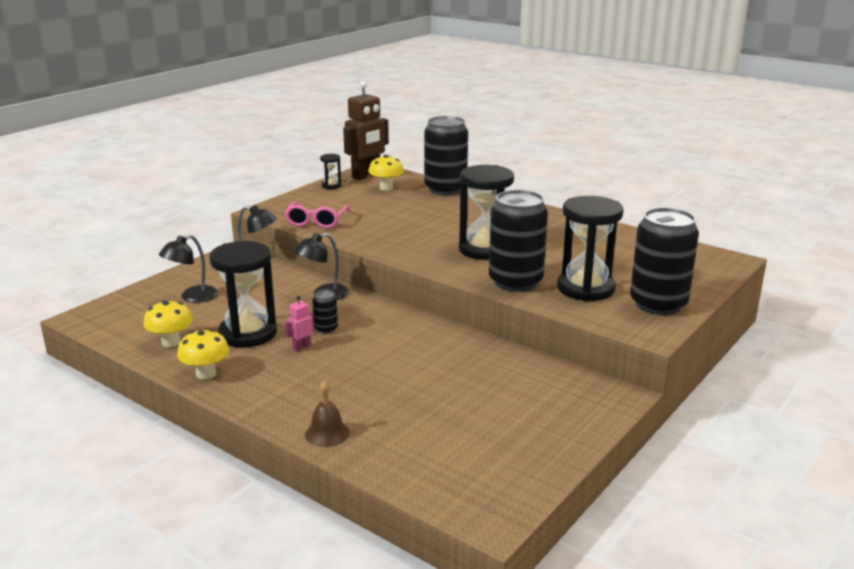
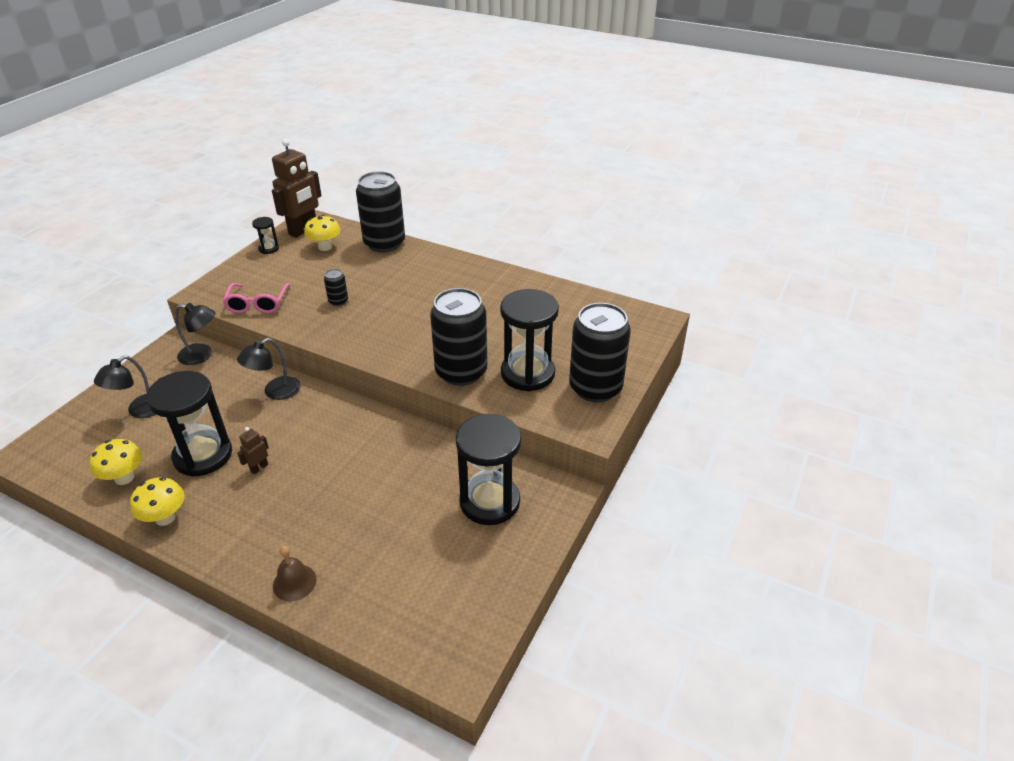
camera: 10 degrees left, 15 degrees up
(301, 347) = (259, 468): pink robot -> brown robot
(326, 329) = (281, 439): black can -> black can (338, 301)
(484, 249) = (428, 328): black hourglass -> black hourglass (489, 502)

